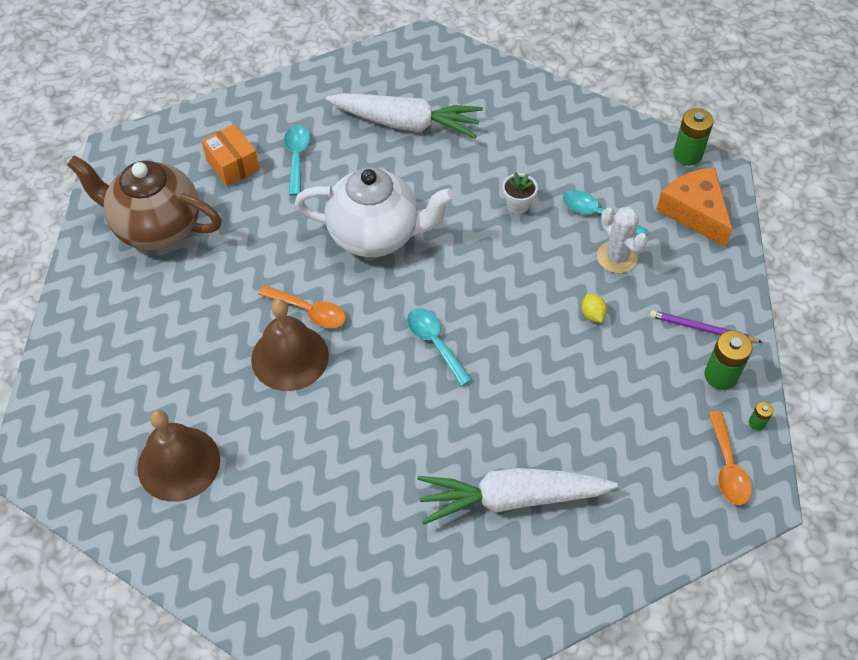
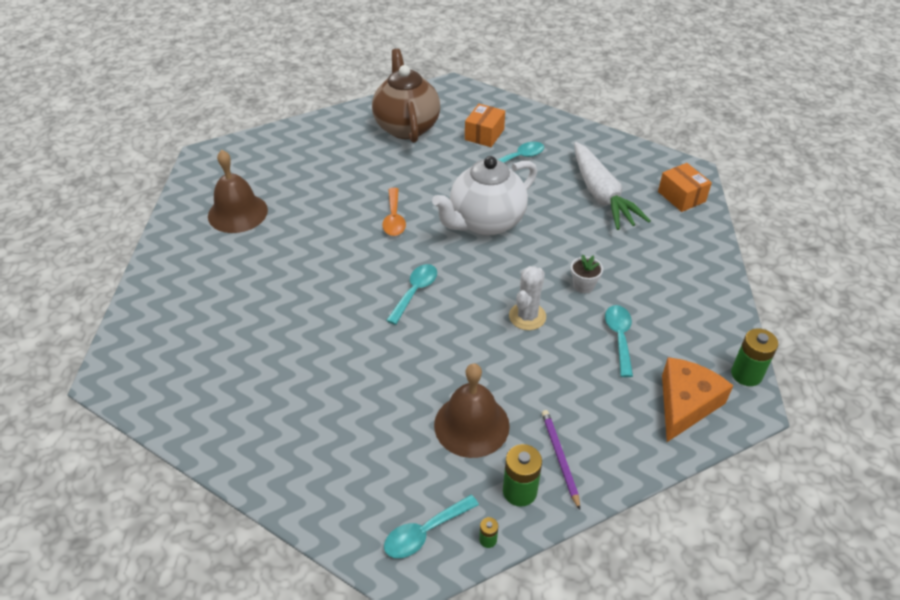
camera: 60 degrees right, 10 degrees down
(290, 357) = (350, 225): brown bell -> brown bell (471, 425)
(376, 235) = (485, 222): white teapot -> white teapot turned 75 degrees clockwise
(453, 68) = (681, 196): none -> orange box
(511, 499) = (305, 391): white carrot -> none
(592, 314) = (514, 374): yellow lemon -> none
(616, 257) = (586, 368): white cactus -> white cactus (527, 316)
(727, 467) = (424, 532): orange spoon -> turquoise spoon

